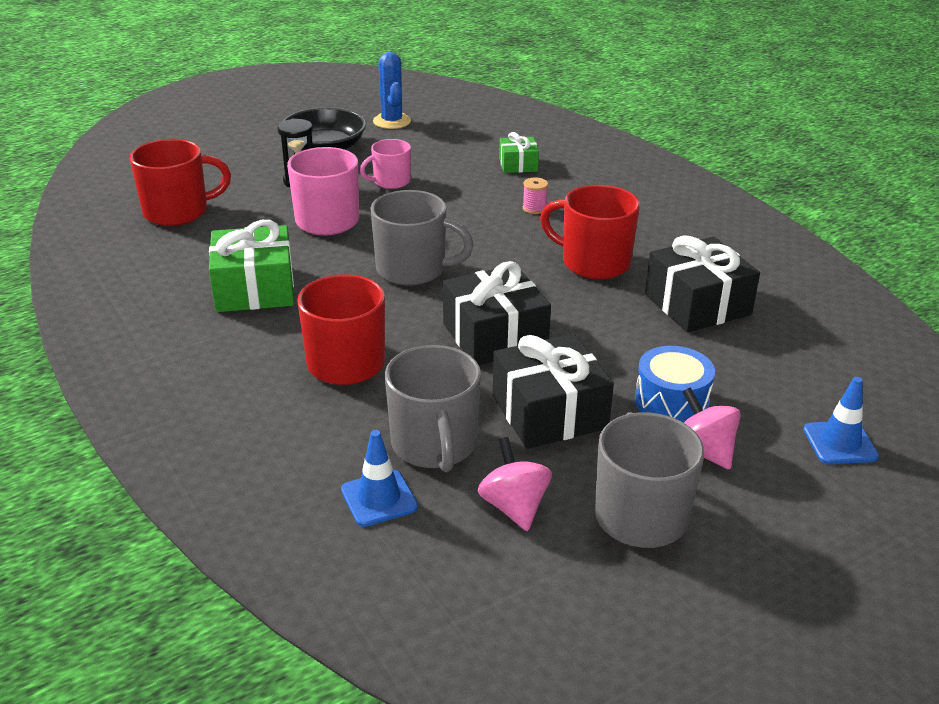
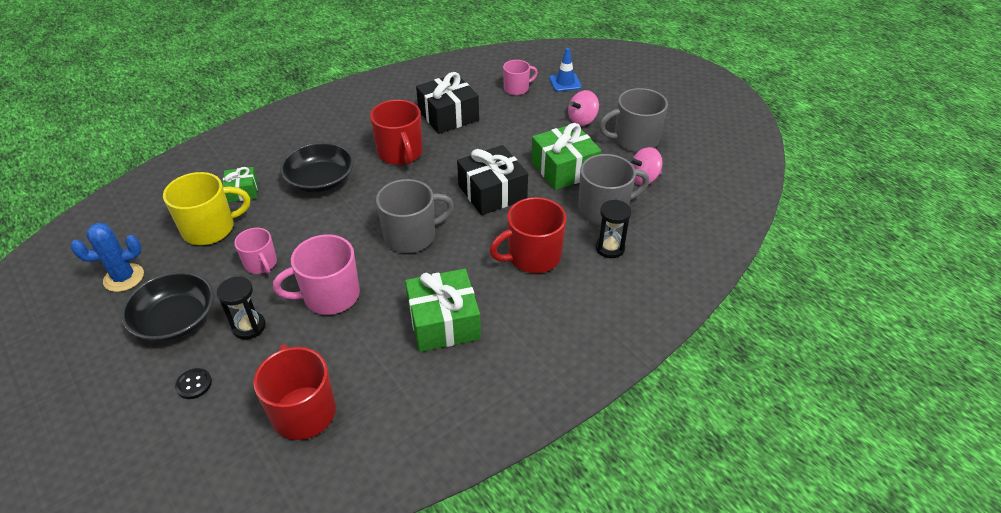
camera: 95 degrees left, 10 degrees up
(240, 162) = (194, 384): none -> black button
(340, 438) = (610, 248): none -> black hourglass
(379, 498) = (655, 226): blue traffic cone -> none
(413, 269) = (411, 236): grey mug -> grey mug turned 60 degrees clockwise
(455, 153) = (210, 228): none -> yellow mug
(534, 208) = (320, 181): pink spool -> black bowl
(549, 412) = (564, 169): black gift -> green gift
(593, 262) = (400, 153): red mug -> red mug turned 45 degrees counterclockwise
(671, 401) = (544, 128): blue drum -> none
(800, 380) = (517, 88): none -> pink mug

